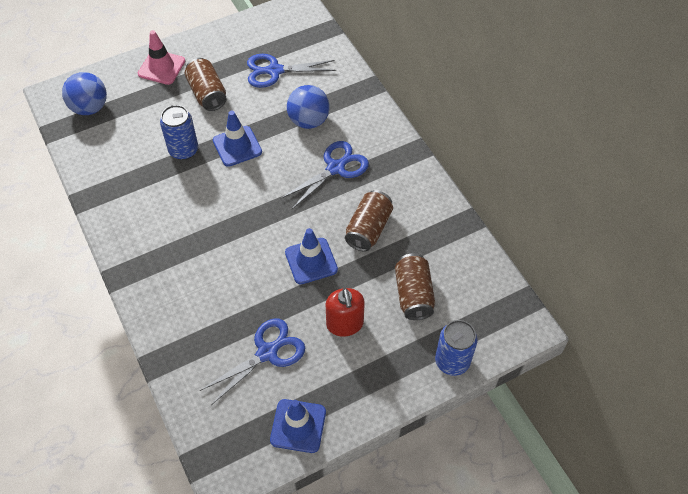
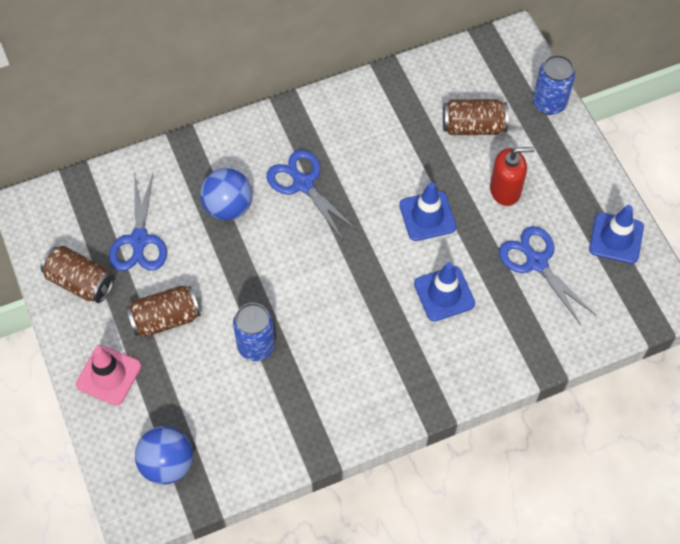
camera: 85 degrees left, 5 degrees up
(237, 146) = (257, 285): blue traffic cone -> blue traffic cone (444, 294)
(368, 229) = (390, 159): brown can -> brown can (80, 282)

